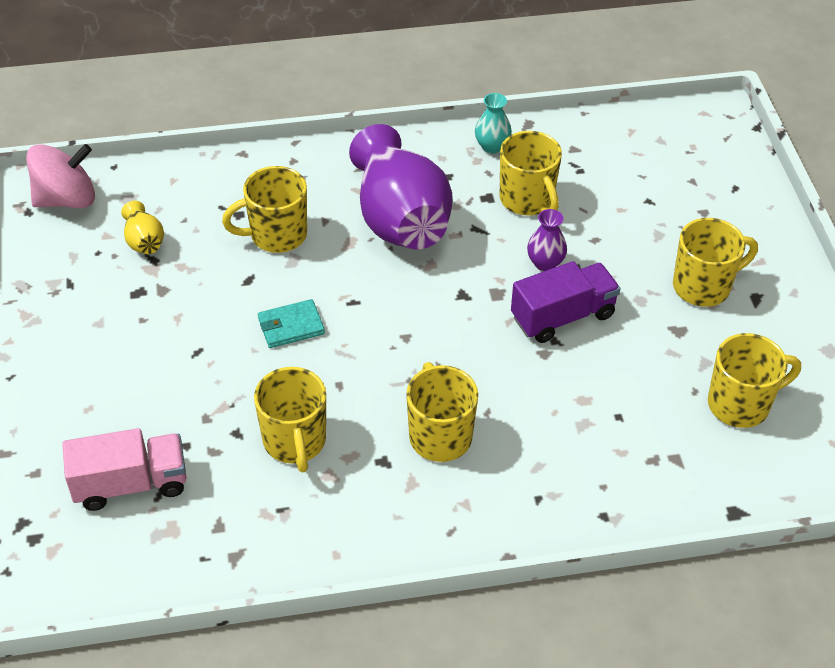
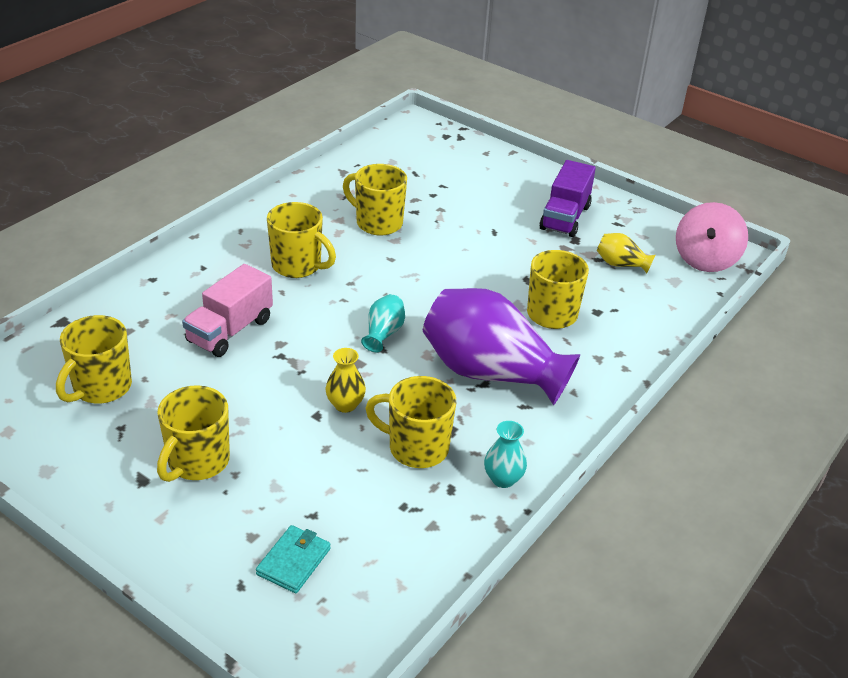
camera: 135 degrees right, 10 degrees down
(131, 484) = (434, 170): pink truck -> pink truck (230, 331)
(291, 326) = (462, 270): turquoise wallet -> turquoise wallet (294, 561)
(443, 306) = (383, 333): none -> turquoise vase
(545, 263) = (345, 405): purple vase -> yellow vase
(563, 316) = (291, 374): purple truck -> purple truck (565, 217)

